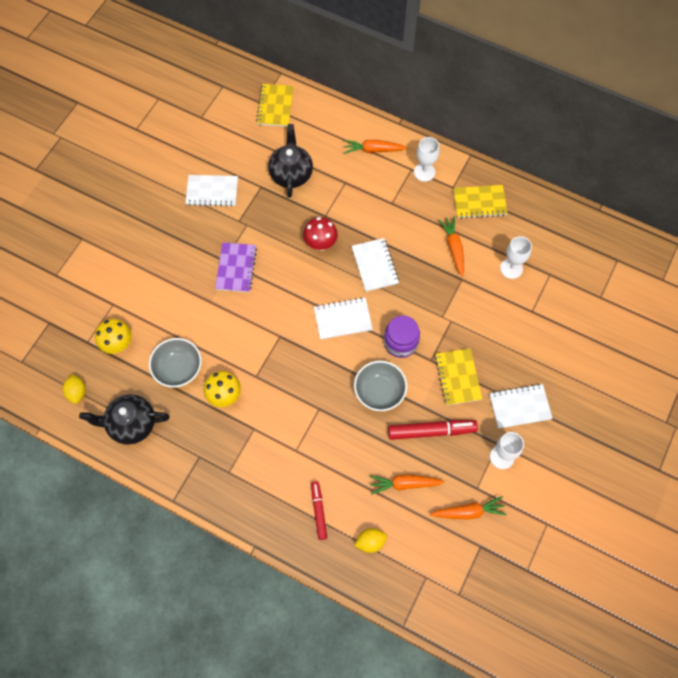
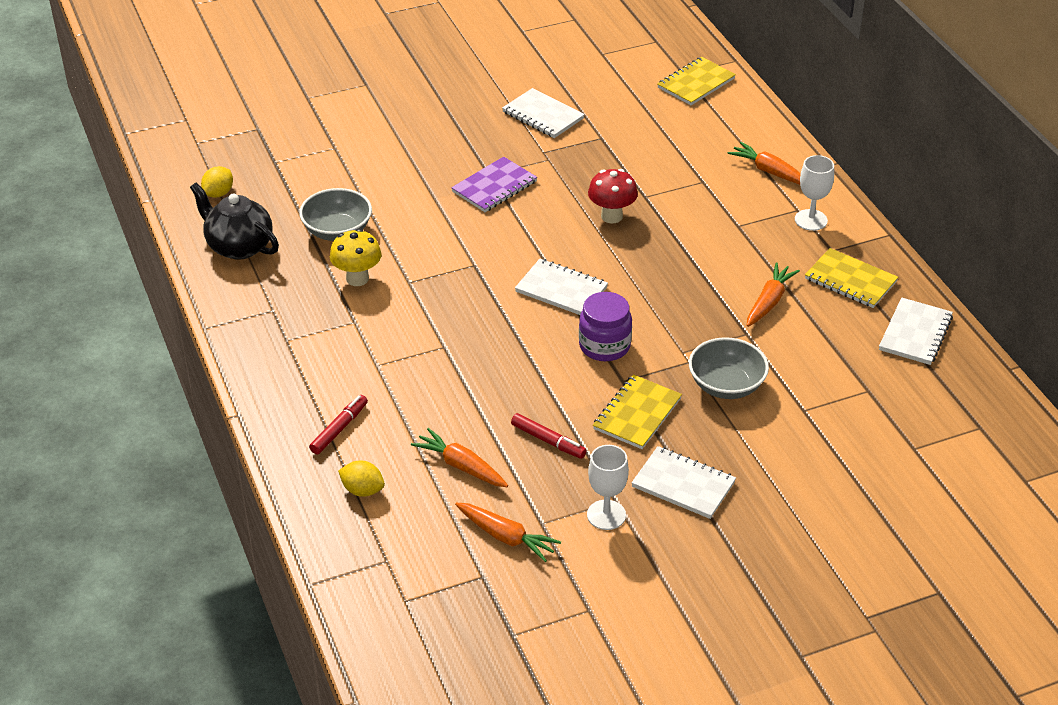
camera: 40 degrees right, 25 degrees down
(118, 344) = (302, 180): yellow mushroom -> none
(291, 174) = (648, 144): black teapot -> none
(374, 265) = (653, 266): white notebook -> white notebook (915, 333)
(379, 391) = (529, 372): grey bowl -> grey bowl (726, 385)
(431, 431) = (548, 441): red marker -> red marker, size x0.62
(511, 268) = (822, 358): white goblet -> none

